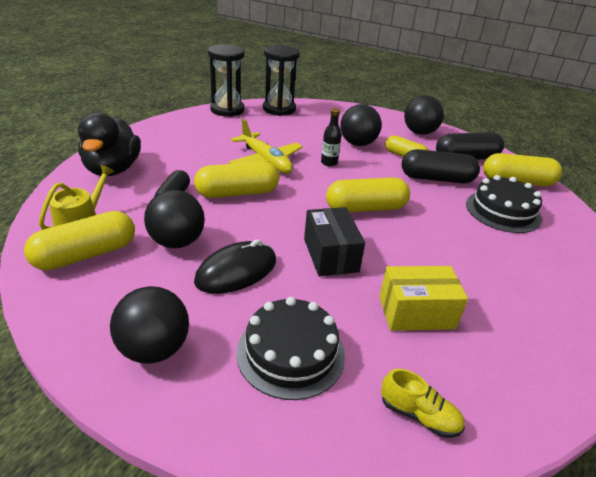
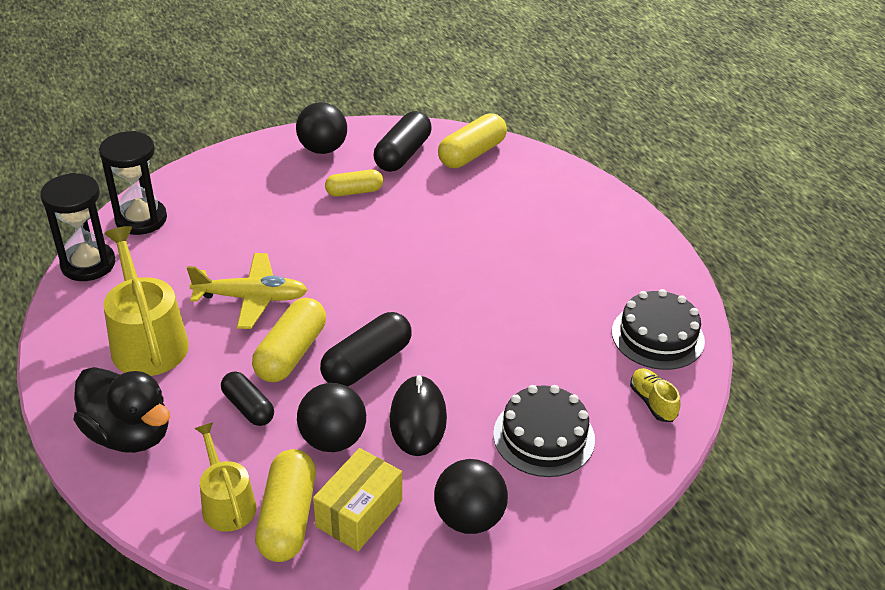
camera: 50 degrees left, 5 degrees up
(191, 146) = (147, 341): none -> yellow watering can
(329, 163) = (307, 253): black bottle -> none
(330, 255) = (454, 344): black box -> none
(358, 144) = (293, 208): black ball -> none
(365, 208) = (410, 278): yellow capsule -> none
(416, 312) = (565, 338): yellow box -> yellow box (359, 513)
(419, 415) = (652, 402): yellow shoe -> yellow shoe turned 90 degrees counterclockwise
(436, 179) = (414, 199): black capsule -> black capsule (367, 363)
(503, 211) = (501, 196): black cake -> black cake (657, 336)

